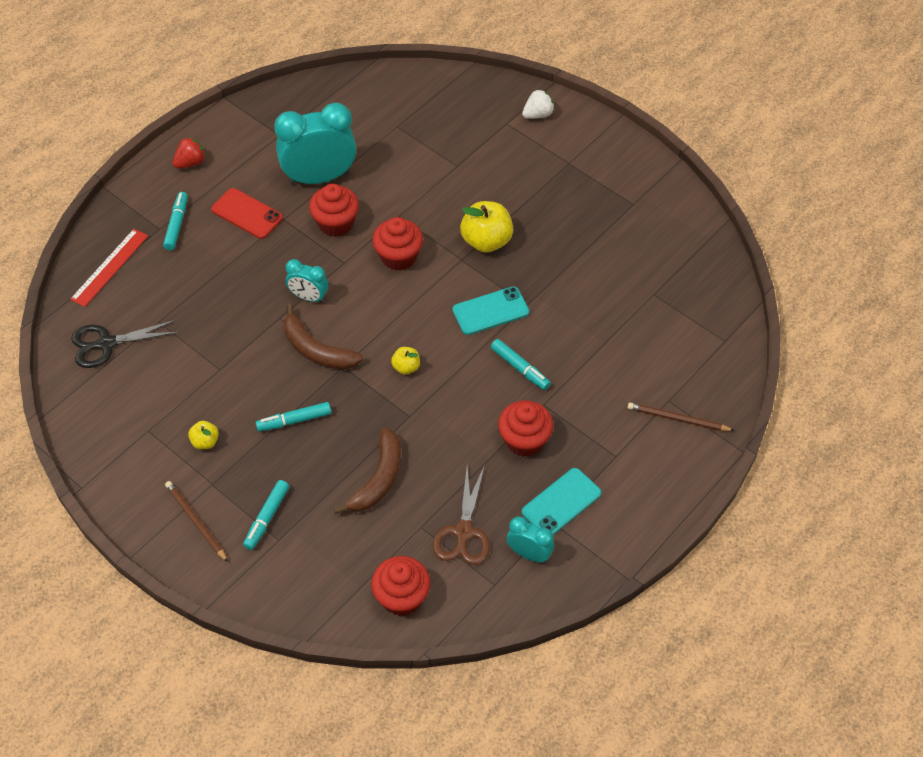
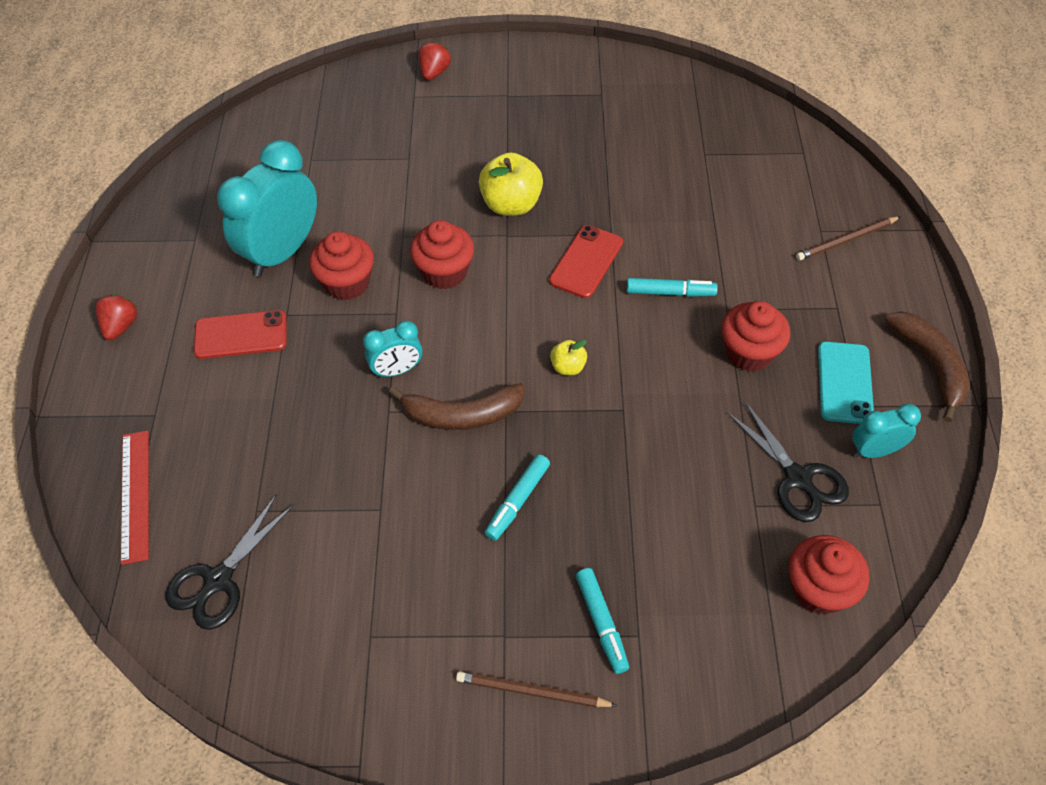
camera: 40 degrees left, 0 degrees up
(177, 225) = (171, 397): turquoise marker -> none
(205, 442) = (448, 597): yellow apple -> none
(378, 479) = (664, 492): brown banana -> brown banana (930, 365)
(464, 532) = (798, 478): brown scissors -> black scissors
(490, 311) = (586, 262): turquoise phone -> red phone
(538, 114) = (434, 73): white strawberry -> red strawberry

